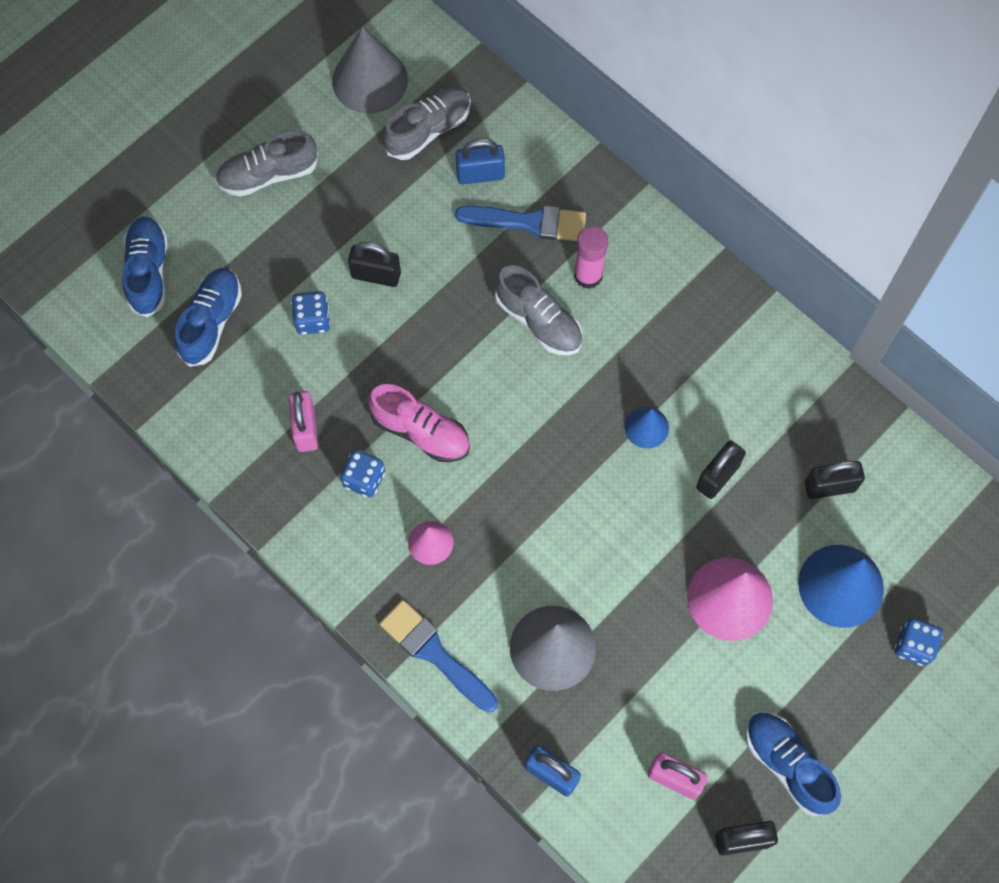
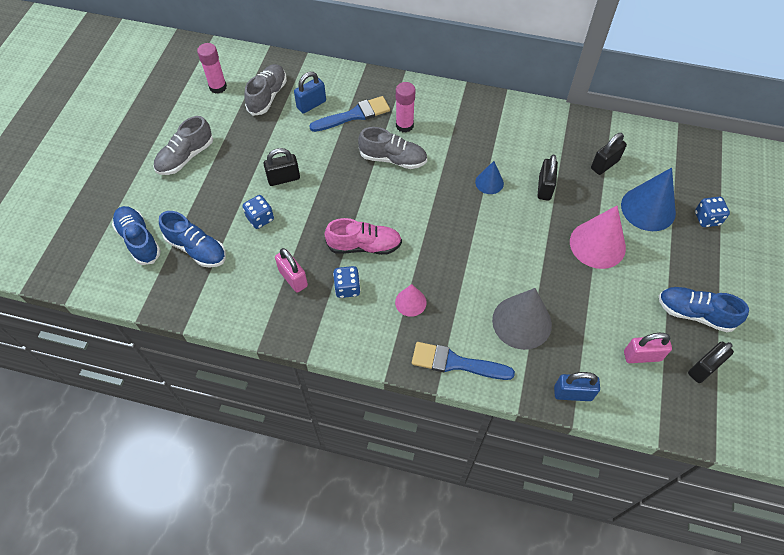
camera: 30 degrees left, 10 degrees down
(211, 322) = (197, 249): blue shoe -> blue shoe turned 135 degrees clockwise
(370, 80) = (218, 87): grey cone -> pink glue stick

